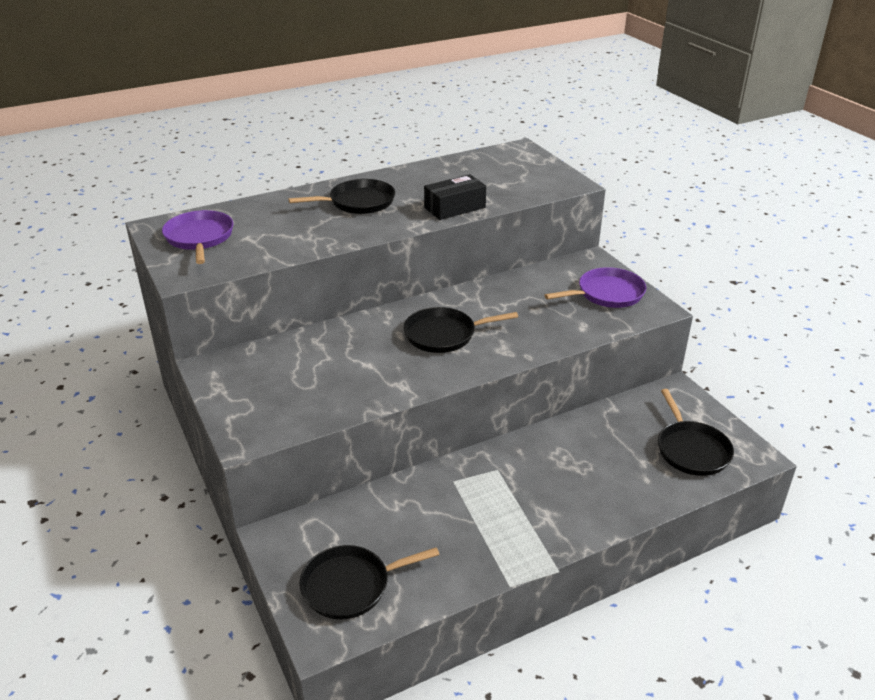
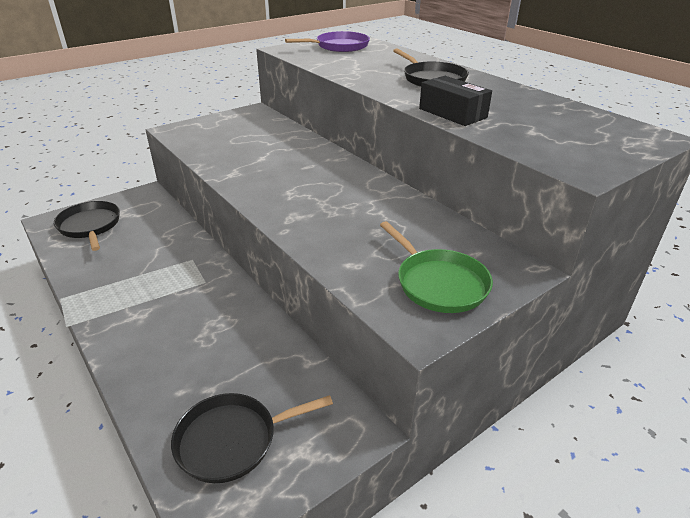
camera: 80 degrees right, 0 degrees up
(443, 335) = (313, 185): black pan -> none
(607, 293) = (439, 283): purple pan -> green pan

